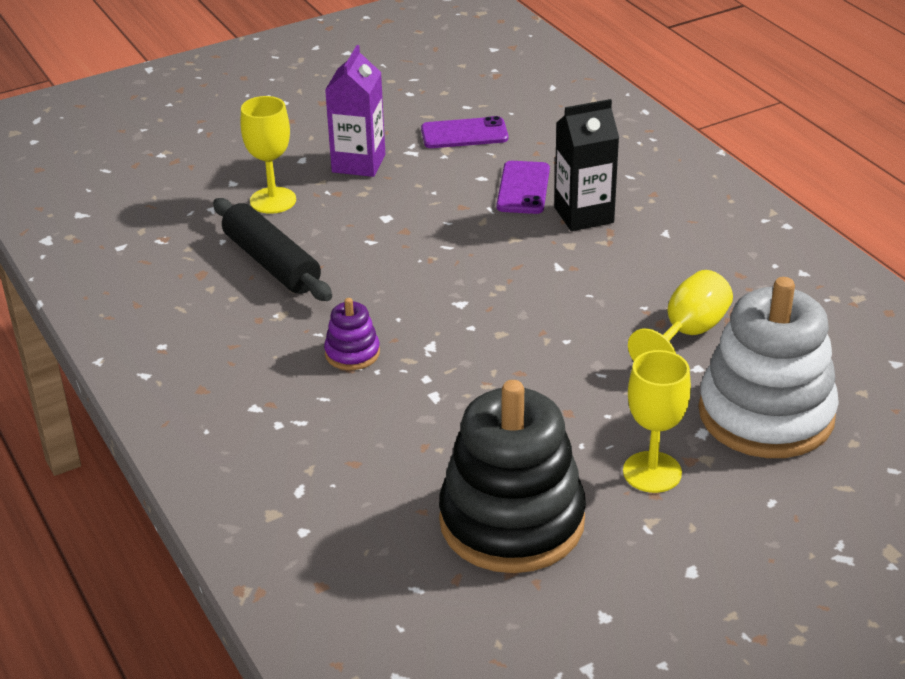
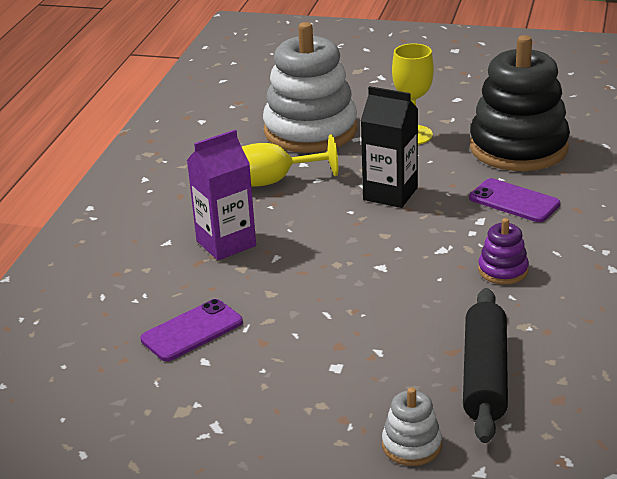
camera: 135 degrees left, 5 degrees down
(273, 200) = (411, 445): yellow goblet -> white stacking toy
(358, 163) = (280, 443): purple carton -> purple carton (226, 243)
(464, 134) = (141, 418): purple phone -> purple phone (514, 201)
(584, 215) = (192, 283): black carton -> black carton (390, 194)

